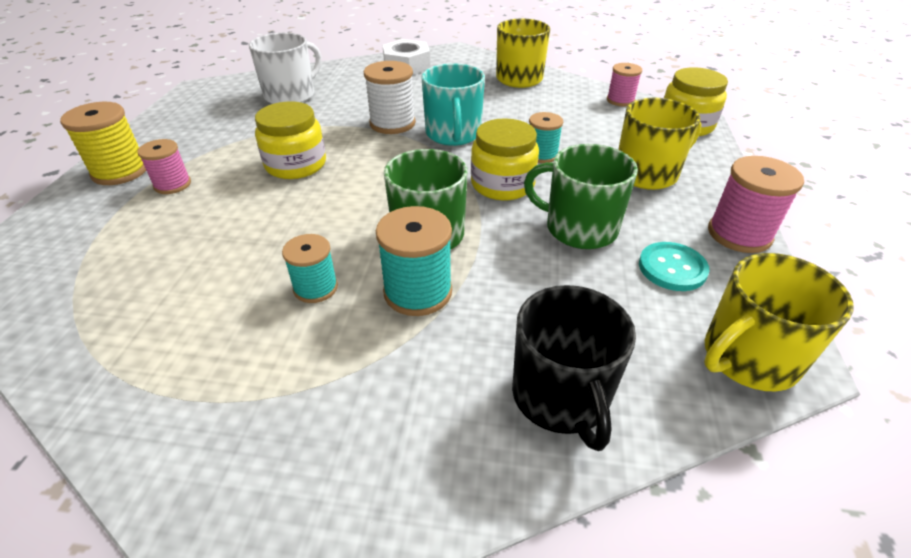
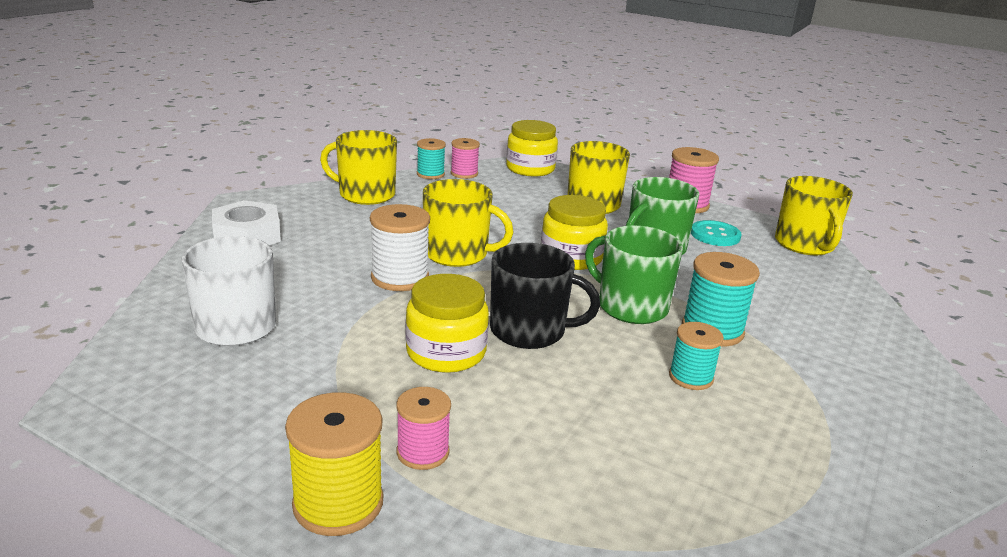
camera: 70 degrees left, 15 degrees down
(453, 134) = (457, 254): turquoise mug -> yellow mug
(541, 155) = (533, 229): turquoise spool -> turquoise spool (430, 174)
(561, 396) = (833, 306): black mug -> black mug (529, 331)

